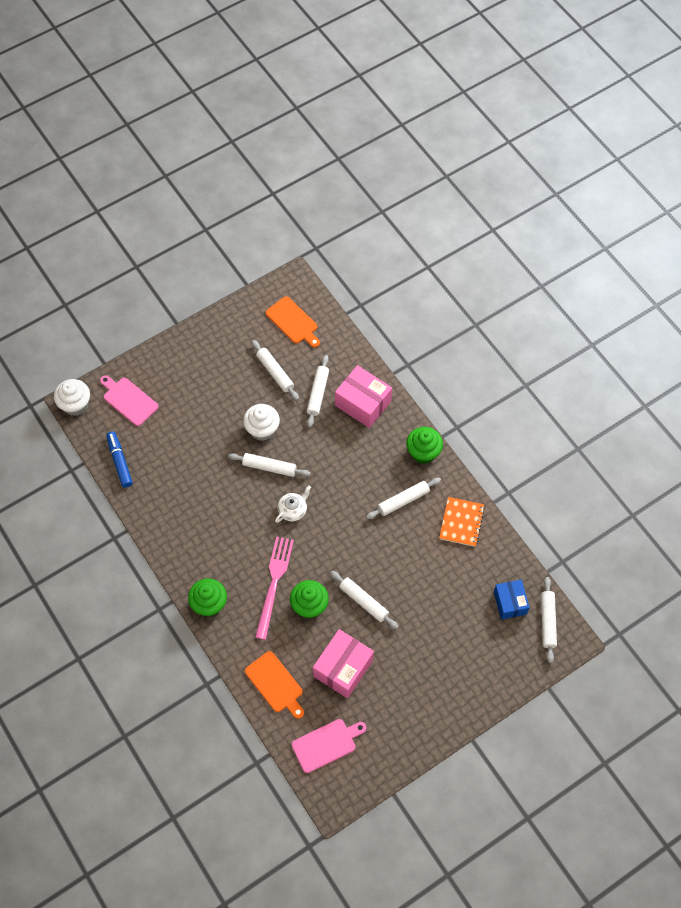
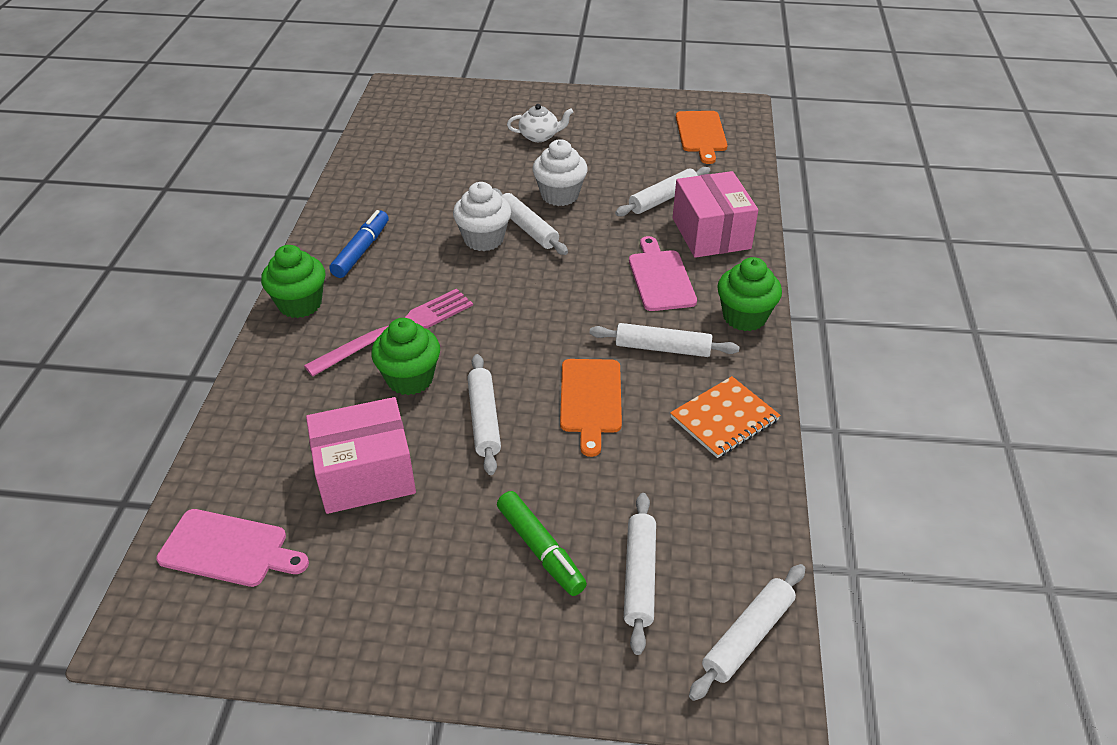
camera: 40 degrees right, 20 degrees down
(75, 405) = (395, 89): white cupcake -> white cupcake (483, 239)
(120, 461) = (377, 145): blue marker -> blue marker (361, 250)
(129, 400) = (449, 109): pink cutting board -> pink cutting board (660, 278)
(275, 373) = (632, 160): white rolling pin -> white rolling pin (639, 576)
(275, 684) = (262, 431): orange cutting board -> orange cutting board (590, 400)
(293, 510) = (507, 278): white teapot -> white teapot (539, 136)
(445, 645) = (540, 549): none -> green marker
(510, 603) = (704, 565): blue box -> none

